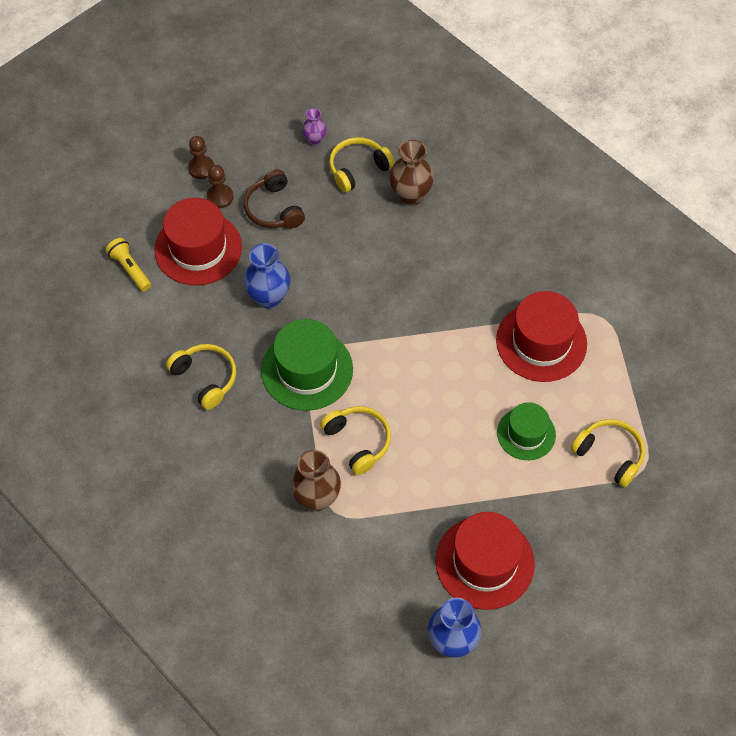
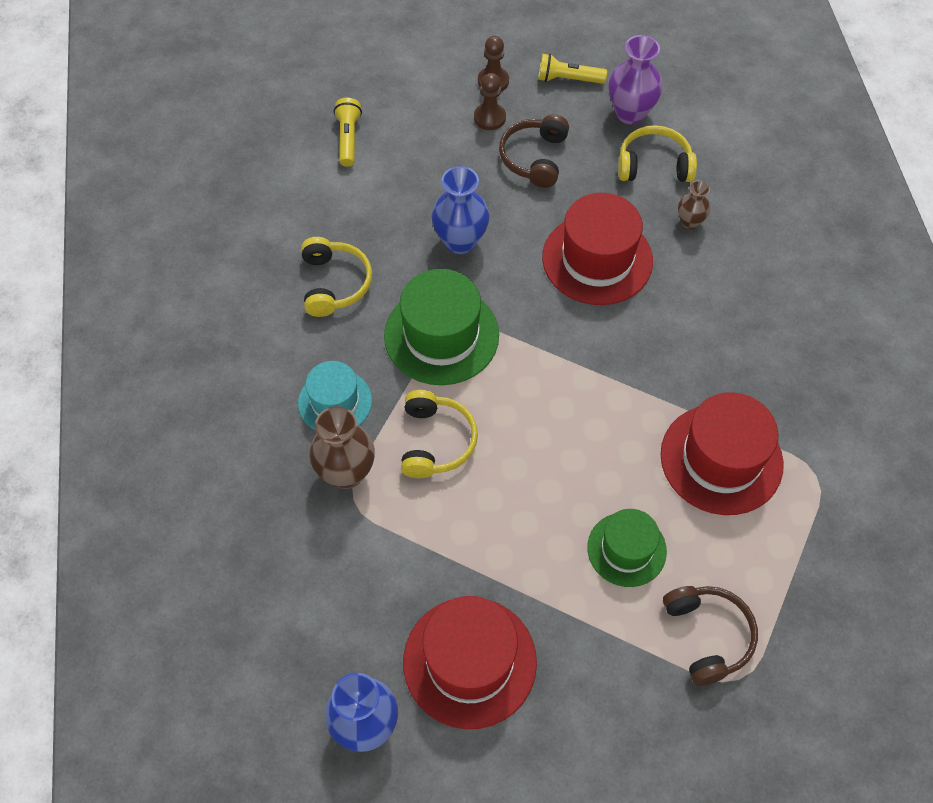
camera: 35 degrees right, 0 degrees up
(198, 248) = (429, 155): red hat -> red hat (597, 259)
(253, 138) = (568, 79): none -> yellow flashlight
(271, 457) = (335, 402): none -> turquoise hat
(314, 140) = (630, 113): purple vase -> purple vase, size x1.76
(410, 196) = (690, 222): brown vase -> brown vase, size x0.57
(609, 455) = (707, 636): yellow headphones -> brown headphones

